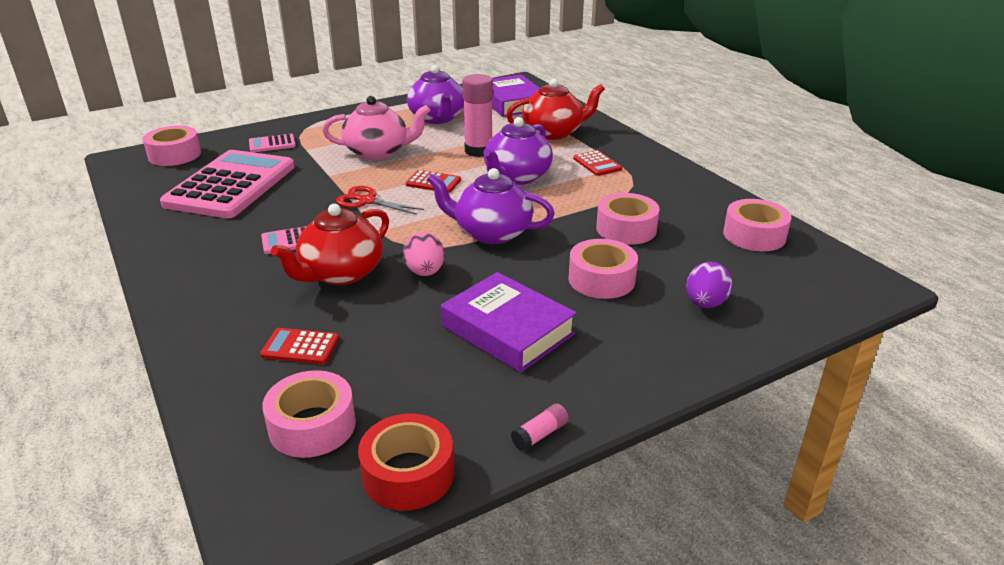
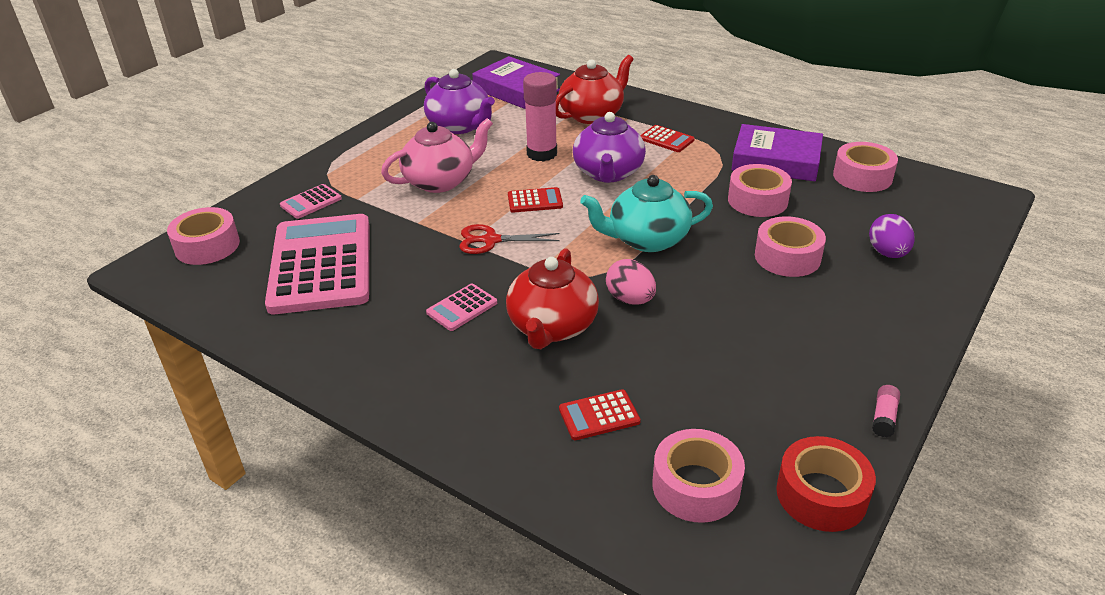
camera: 25 degrees left, 5 degrees up
(491, 233) = (646, 239): purple teapot -> turquoise teapot
(507, 330) = (761, 332): purple book -> purple book (776, 161)

